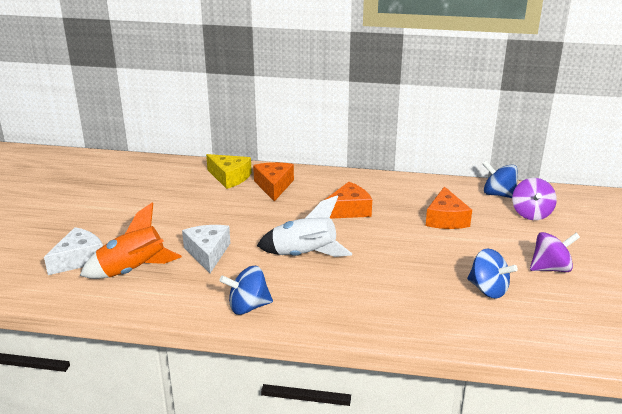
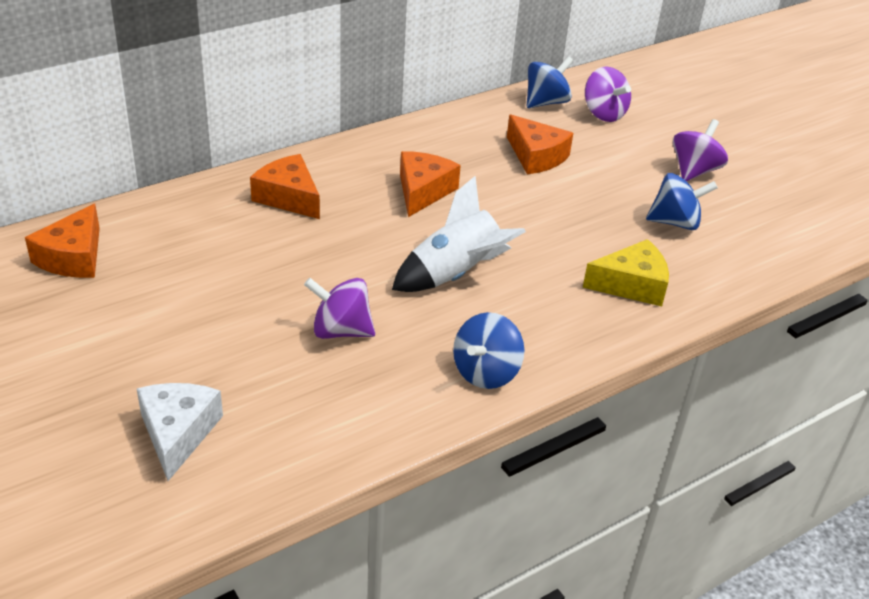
camera: 45 degrees left, 10 degrees up
(133, 271) = (281, 407): orange rocket -> none
(145, 173) = (73, 257): none -> orange cheese
(208, 253) = (341, 330): white cheese -> purple spinning top
(230, 177) = (211, 209): yellow cheese -> yellow cheese (631, 285)
(498, 194) = (546, 102): blue spinning top -> blue spinning top turned 150 degrees clockwise

